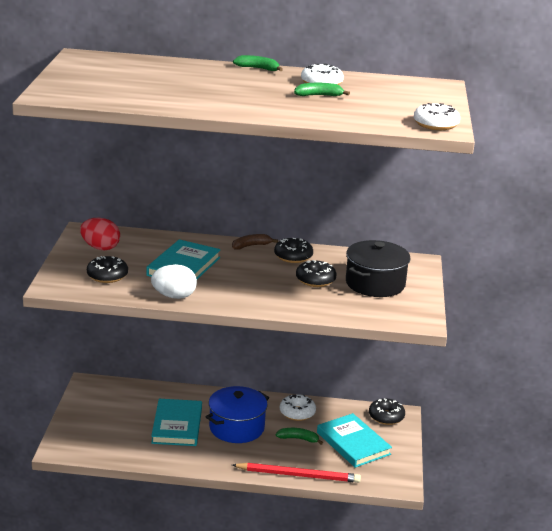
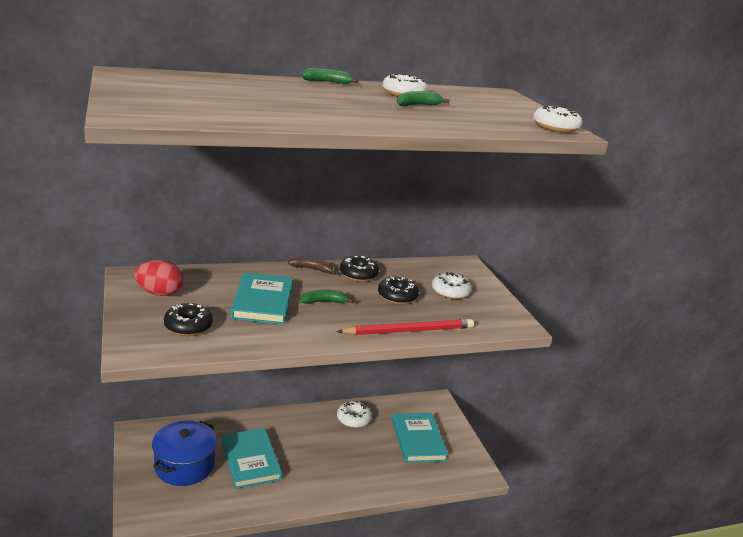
camera: 25 degrees left, 0 degrees up
(174, 296) = (276, 339): white egg -> none
(236, 428) = (308, 448): blue pot -> blue pot (184, 465)
(251, 246) = (312, 269): brown banana -> brown banana turned 60 degrees clockwise
(298, 439) = (370, 447): green banana -> green banana (324, 302)
(298, 475) = (392, 488): red pencil -> red pencil (409, 331)
(353, 443) = (418, 440): turquoise book -> turquoise book turned 45 degrees clockwise
(375, 283) = (450, 292): black pot -> white donut
(386, 417) = (428, 406): black donut -> none

